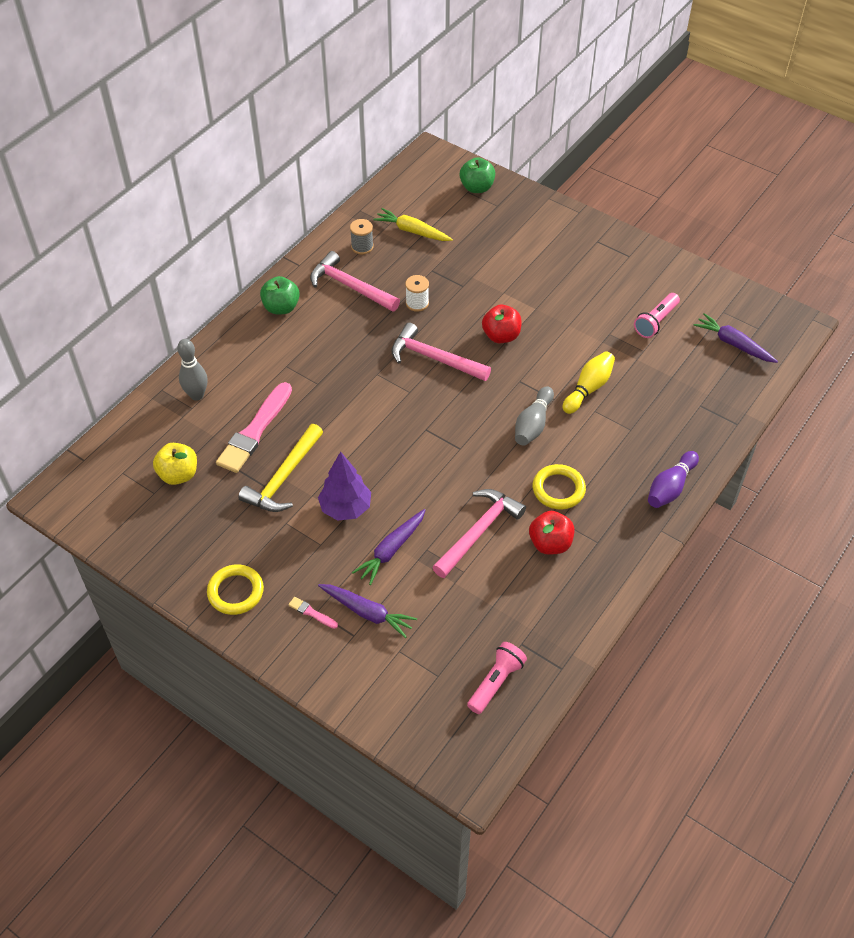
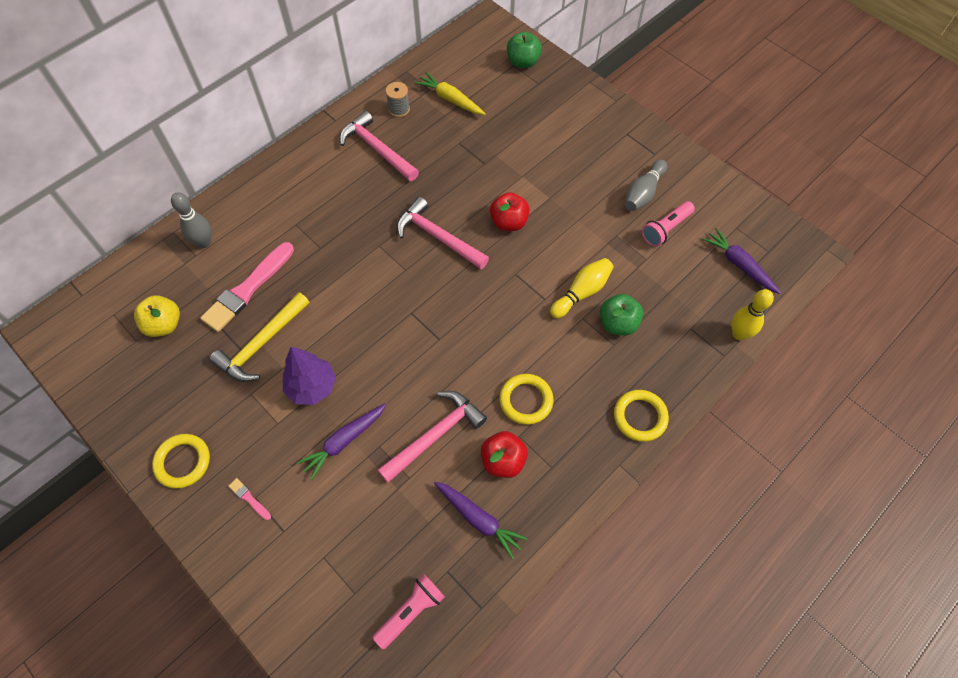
camera: 10 degrees right, 10 degrees up
(281, 307) = (307, 162): green apple -> green apple (618, 323)
(367, 613) = (303, 508): purple carrot -> purple carrot (479, 519)
(417, 303) = (436, 175): white spool -> none
(533, 424) = (517, 324): grey bowling pin -> grey bowling pin (643, 193)
(670, 487) = (640, 417): purple bowling pin -> yellow ring
(746, 403) = (739, 334): none -> yellow bowling pin

